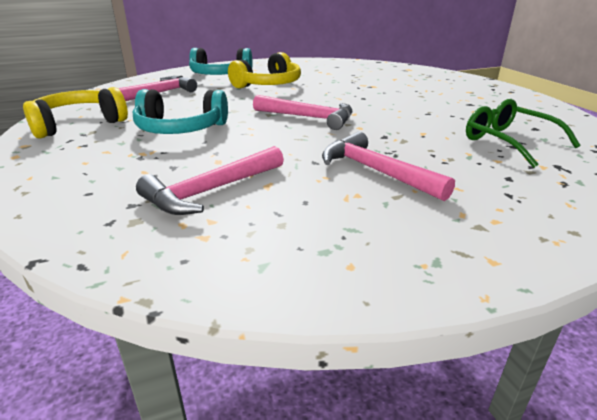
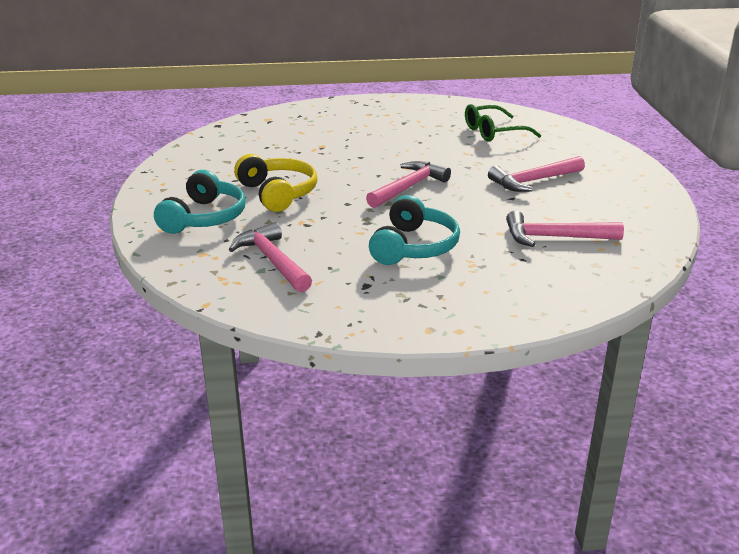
camera: 75 degrees left, 0 degrees up
(78, 124) = (371, 304): yellow headphones -> none
(211, 191) = (554, 237): pink hammer -> pink hammer turned 120 degrees clockwise

